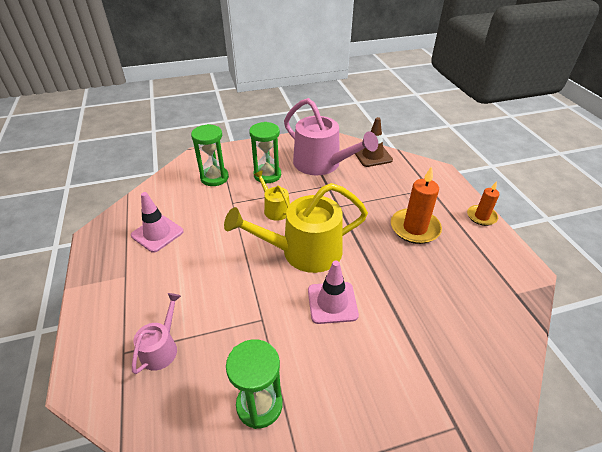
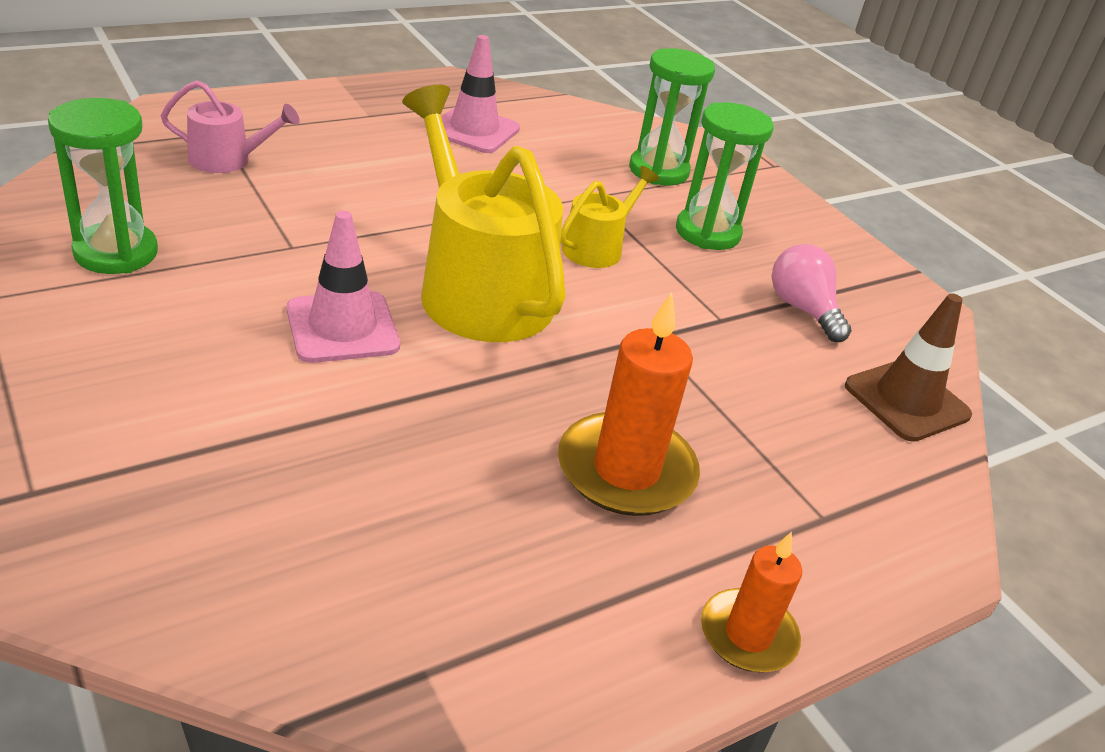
camera: 70 degrees right, 5 degrees down
(321, 164) = (803, 309): pink watering can -> pink light bulb

